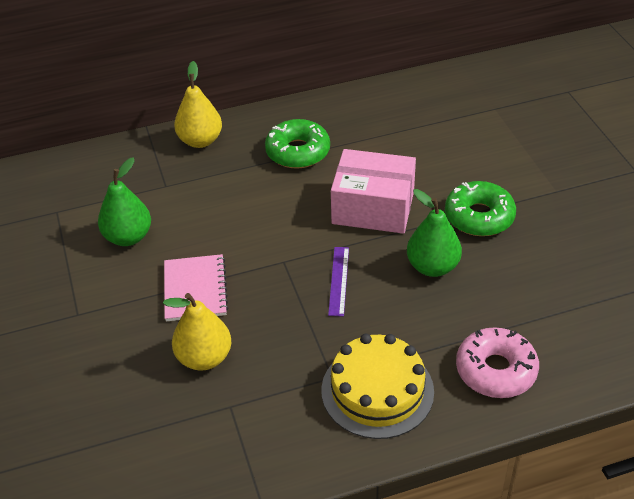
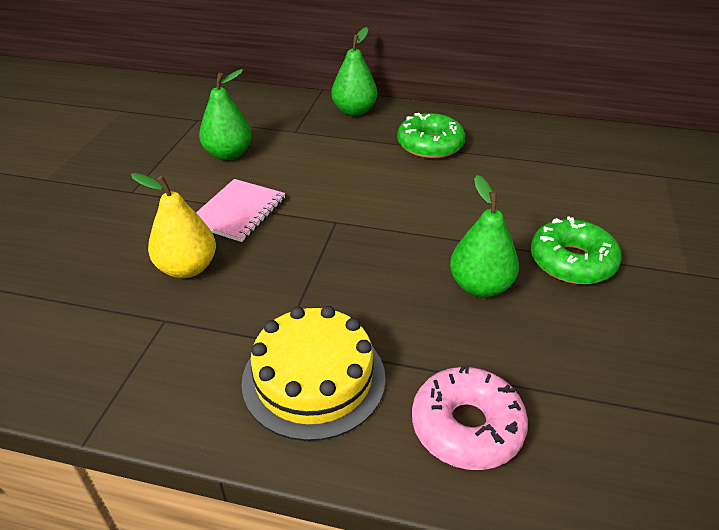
camera: 30 degrees right, 5 degrees down
(200, 141) = (354, 111): yellow pear -> green pear
(339, 280) = (371, 258): purple ruler -> none
(373, 207) = (462, 211): pink box -> none

